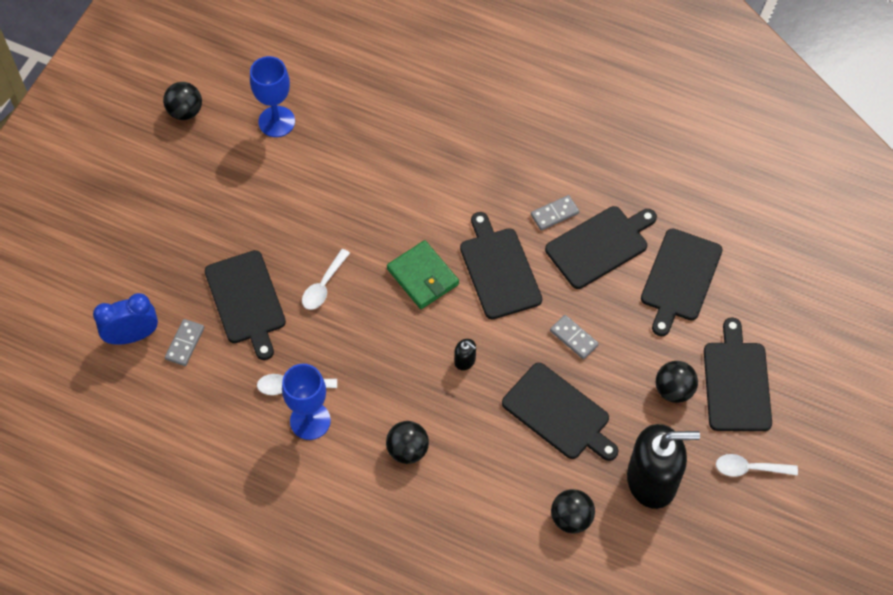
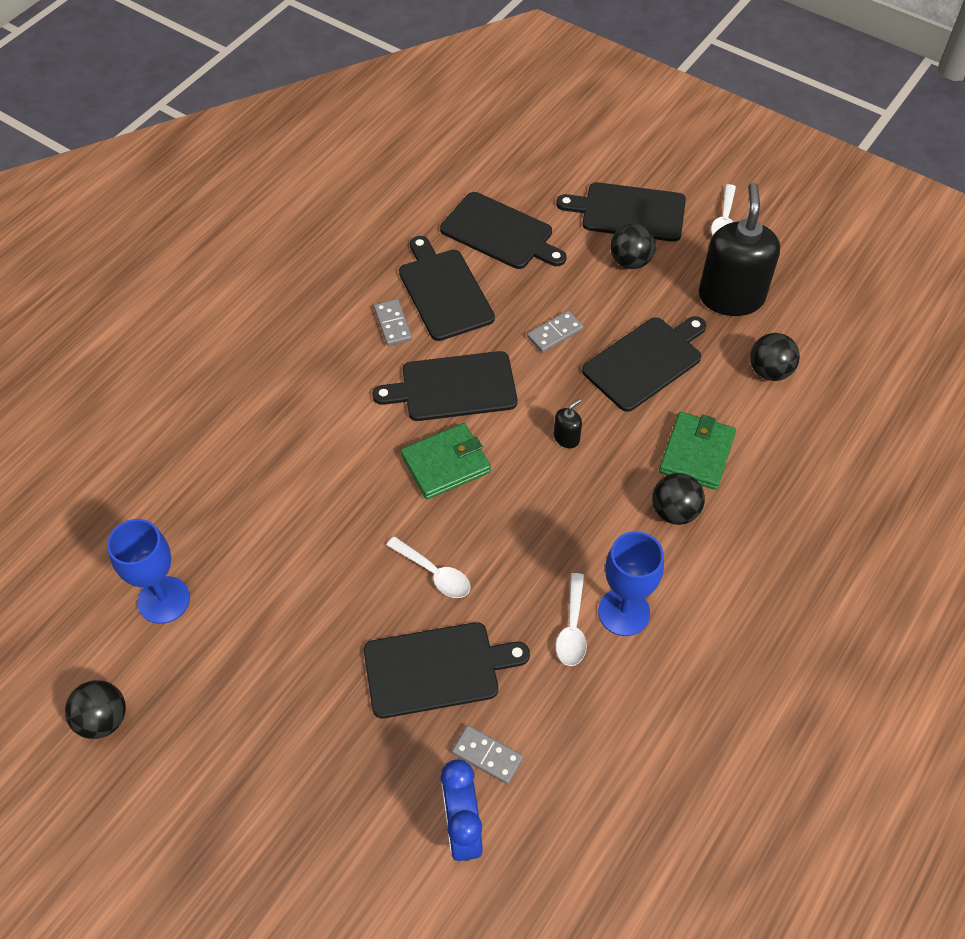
camera: 80 degrees left, 5 degrees down
(469, 463) = (696, 453): none -> green wallet

